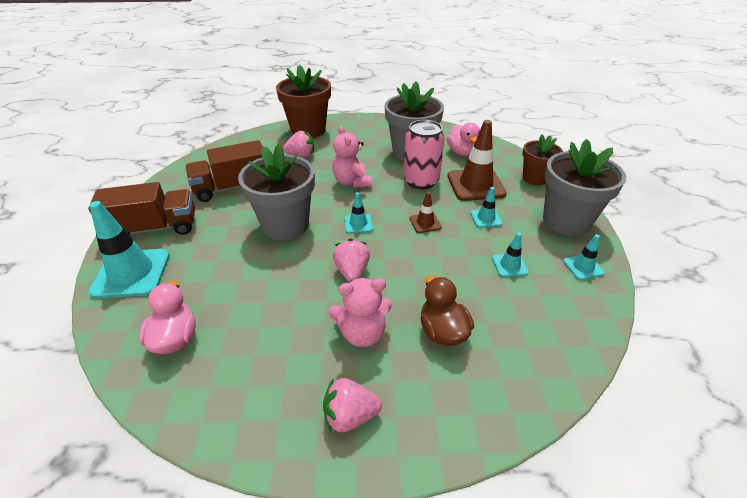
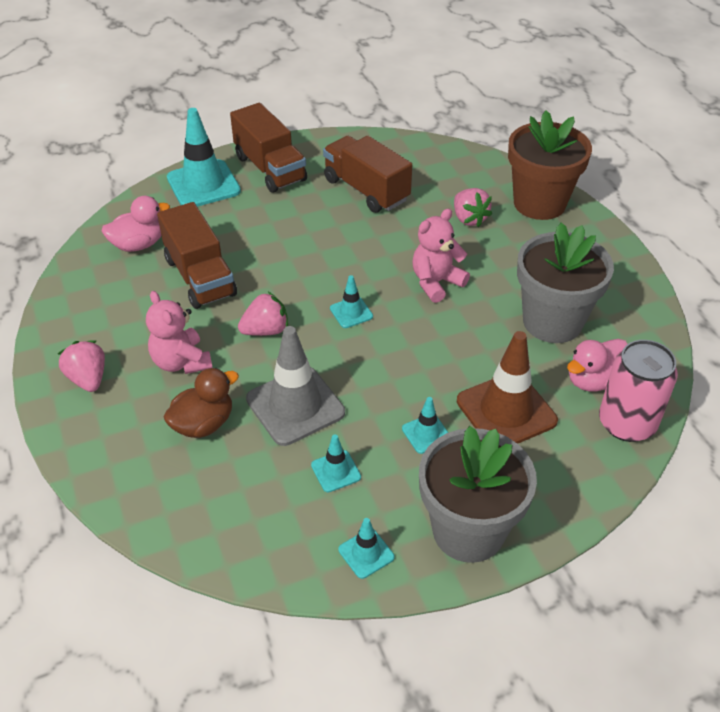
camera: 70 degrees right, 5 degrees up
(259, 300) = (200, 277): none -> brown truck
(285, 225) = (319, 255): grey flower pot -> none
(421, 181) = (480, 349): pink can -> pink can (626, 423)
(425, 223) = (384, 373): brown traffic cone -> none
(441, 272) = (295, 406): none -> grey traffic cone
(534, 178) = (572, 483): brown flower pot -> none

